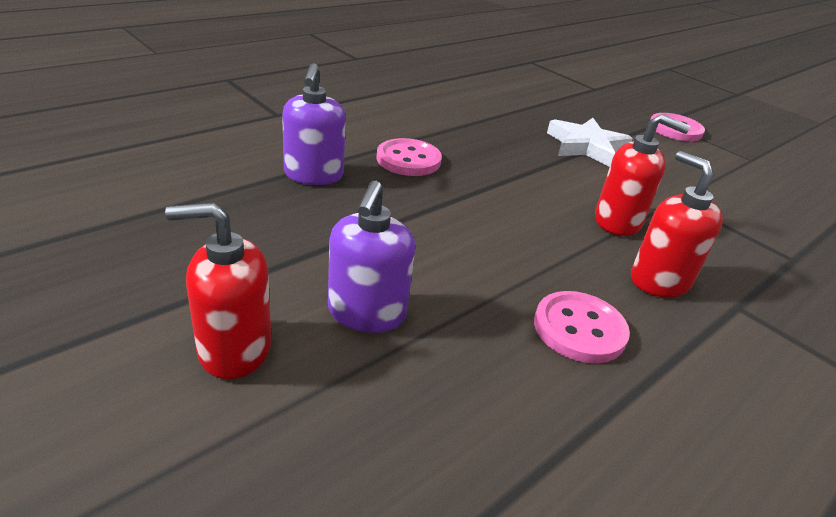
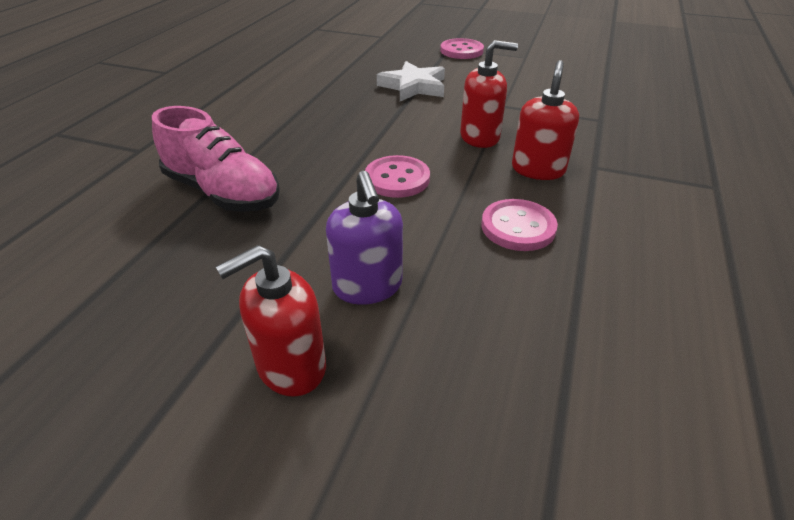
camera: 25 degrees left, 5 degrees up
(313, 175) = (223, 192): purple soap dispenser -> pink shoe
(408, 160) = (291, 148): pink button -> pink button (397, 179)
(659, 281) = (538, 169): red soap dispenser -> red soap dispenser turned 75 degrees clockwise

